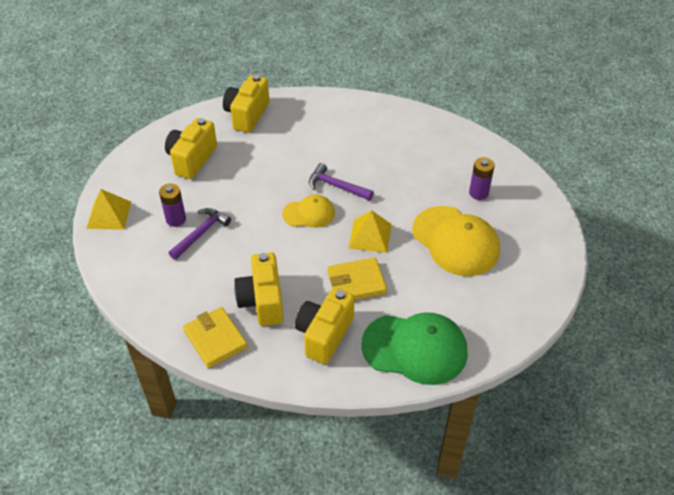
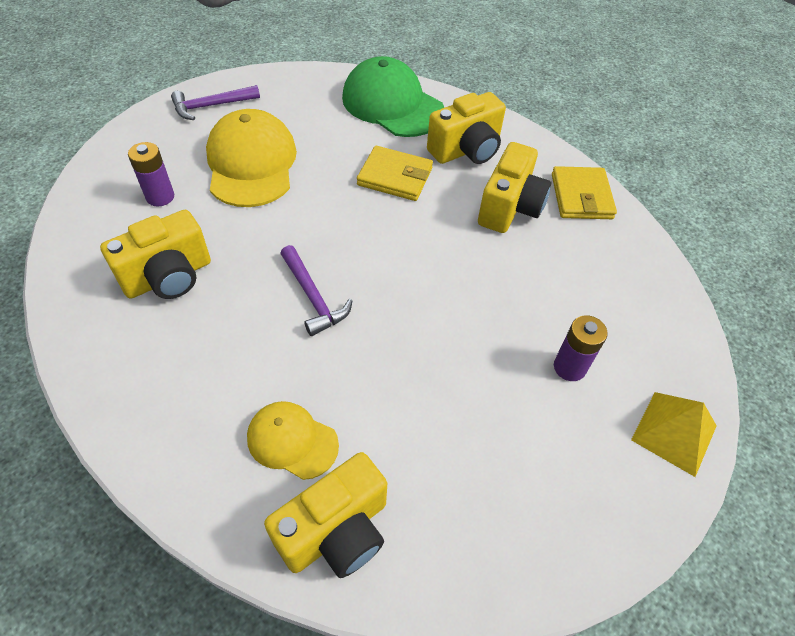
camera: 150 degrees left, 5 degrees up
(192, 159) = (495, 475): yellow camera -> yellow camera (168, 277)
(201, 233) = (542, 325): purple hammer -> purple hammer (211, 106)
(309, 213) = (381, 278): yellow cap -> yellow cap (292, 441)
(370, 236) = (334, 214): yellow pyramid -> none

